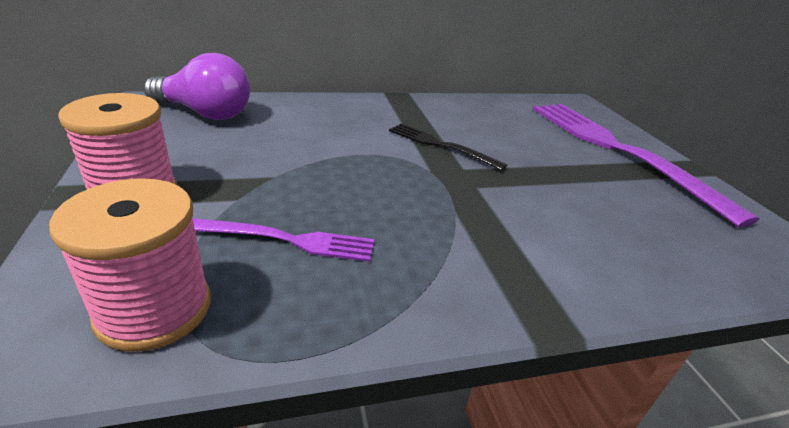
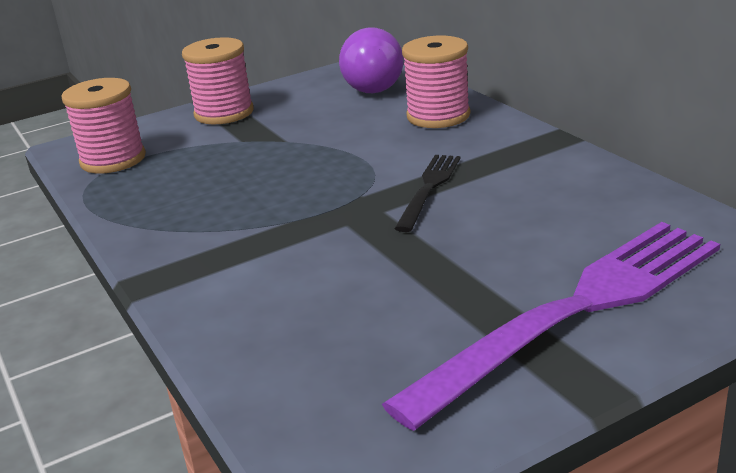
camera: 80 degrees right, 5 degrees down
(289, 240) = (197, 171): purple fork -> none
(315, 112) = (438, 116): none -> pink spool

